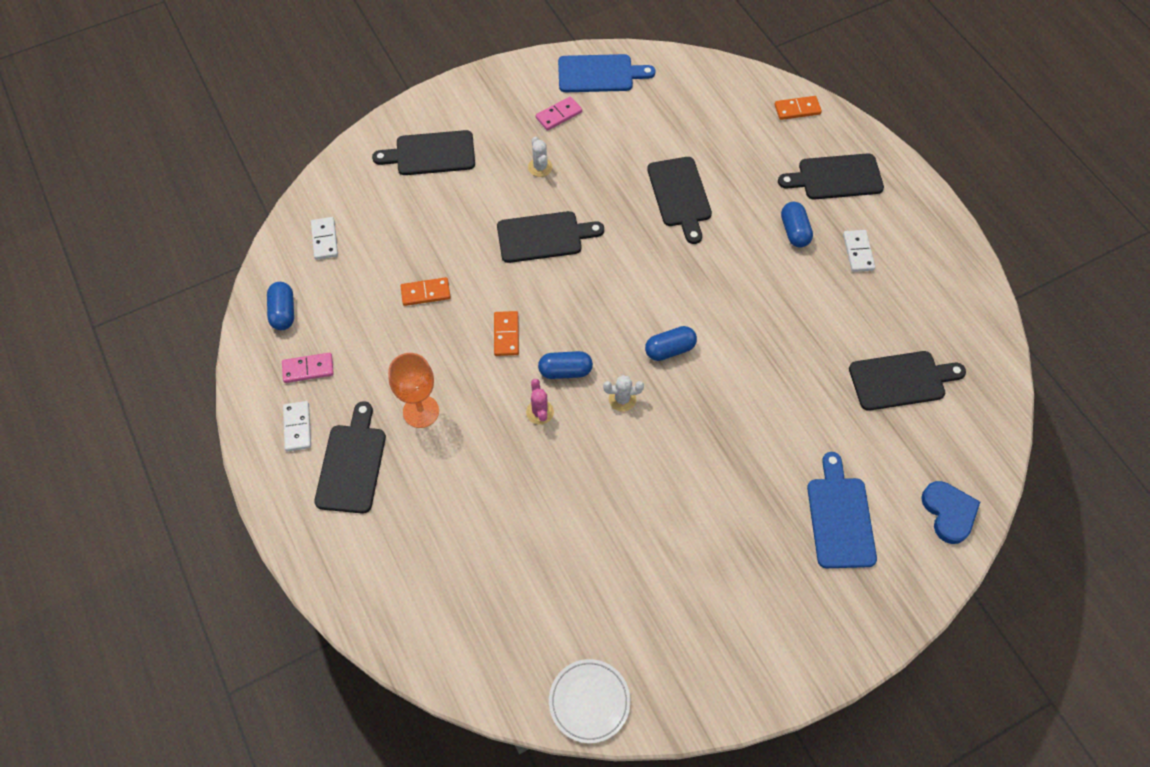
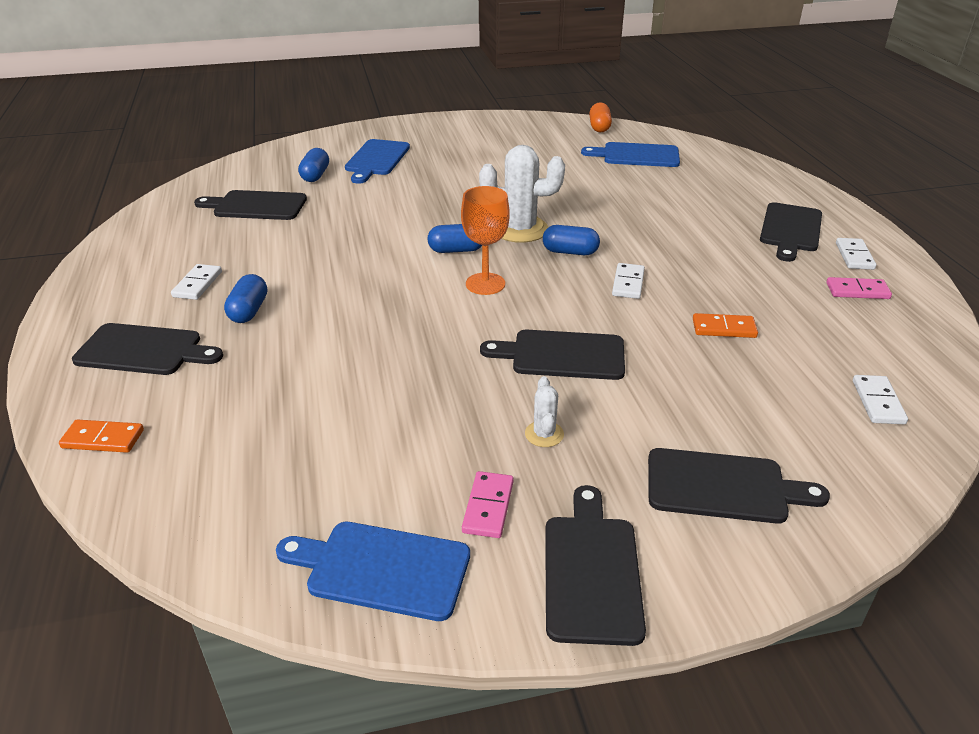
camera: 165 degrees left, 25 degrees down
(283, 312) = (908, 339): blue capsule -> blue capsule (315, 175)
(421, 411) = (724, 248): orange goblet -> orange goblet (485, 284)
(506, 335) = (628, 283): orange domino -> white domino
(526, 613) = (636, 155): none -> blue cutting board
(540, 412) = (603, 233): pink cactus -> none
(559, 115) = (488, 507): pink domino -> pink domino turned 60 degrees counterclockwise
(589, 701) = (599, 127): white plate -> orange capsule
(622, 399) = (520, 229): white cactus -> white cactus, size x2.05
(680, 195) = (360, 366): black cutting board -> black cutting board (591, 571)
(948, 512) = (294, 152): blue heart -> none

